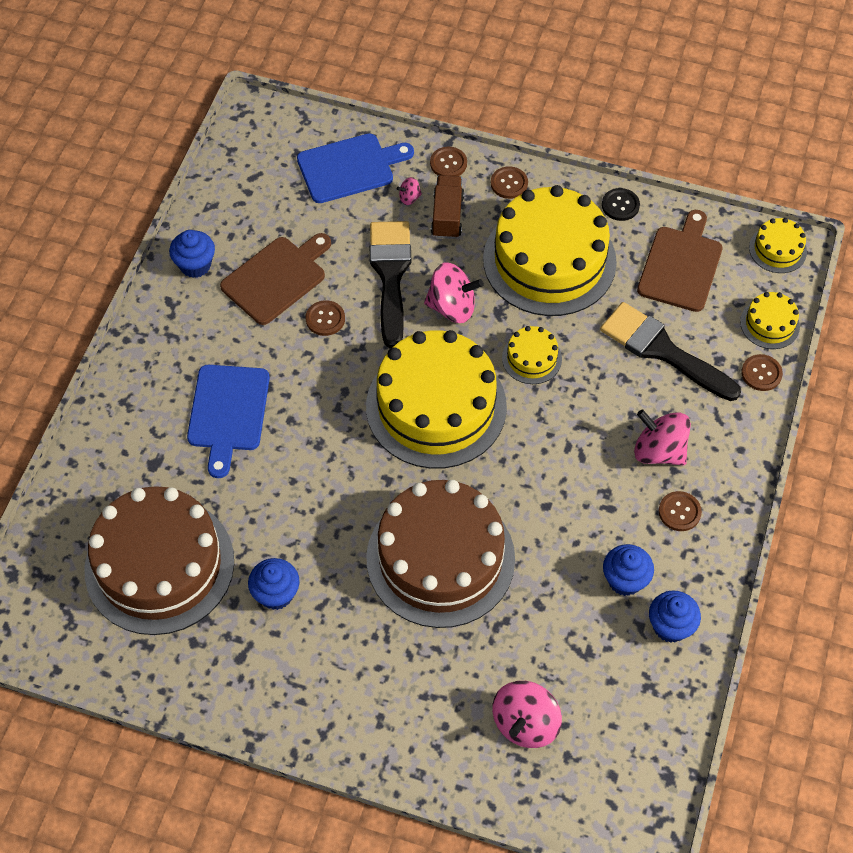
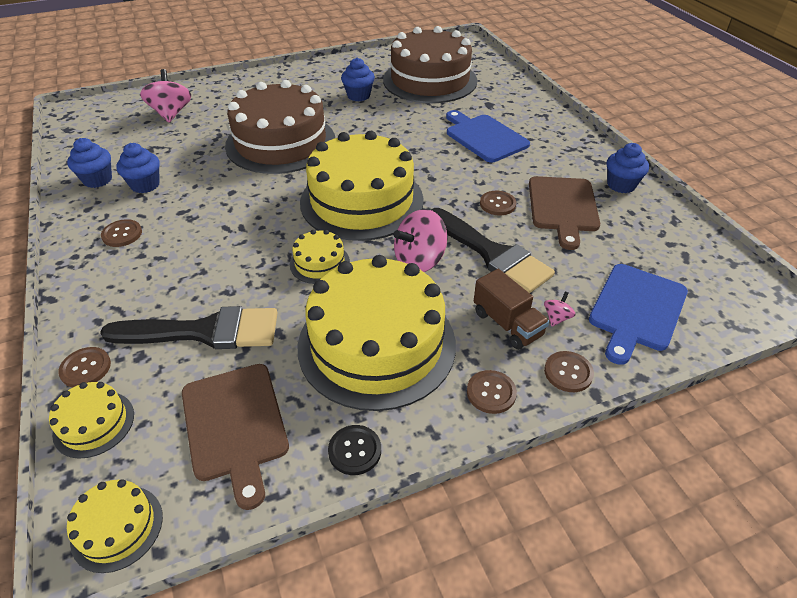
camera: 140 degrees right, 15 degrees down
(659, 451) = (162, 260): pink spinning top -> none

